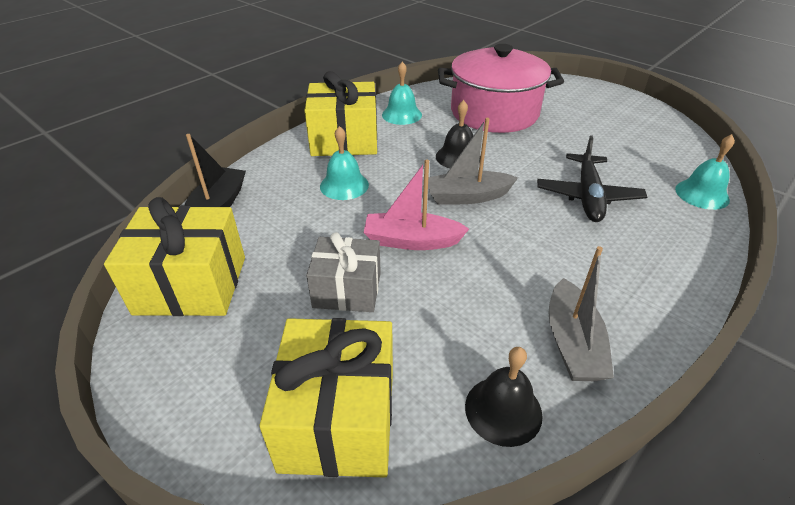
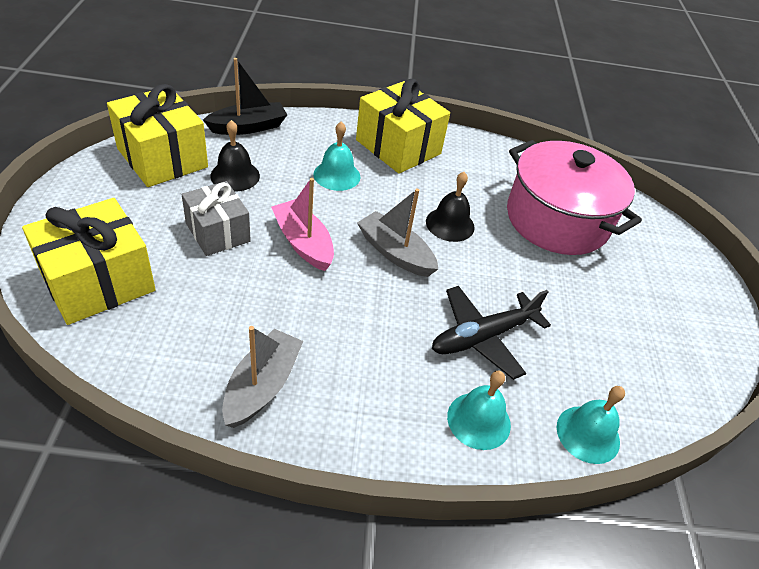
camera: 45 degrees right, 5 degrees up
(401, 115) = (477, 162): turquoise bell -> turquoise bell (479, 420)
(503, 410) = (161, 365): black bell -> black bell (235, 175)
(572, 343) = (262, 386): grey boat -> grey boat turned 150 degrees clockwise

